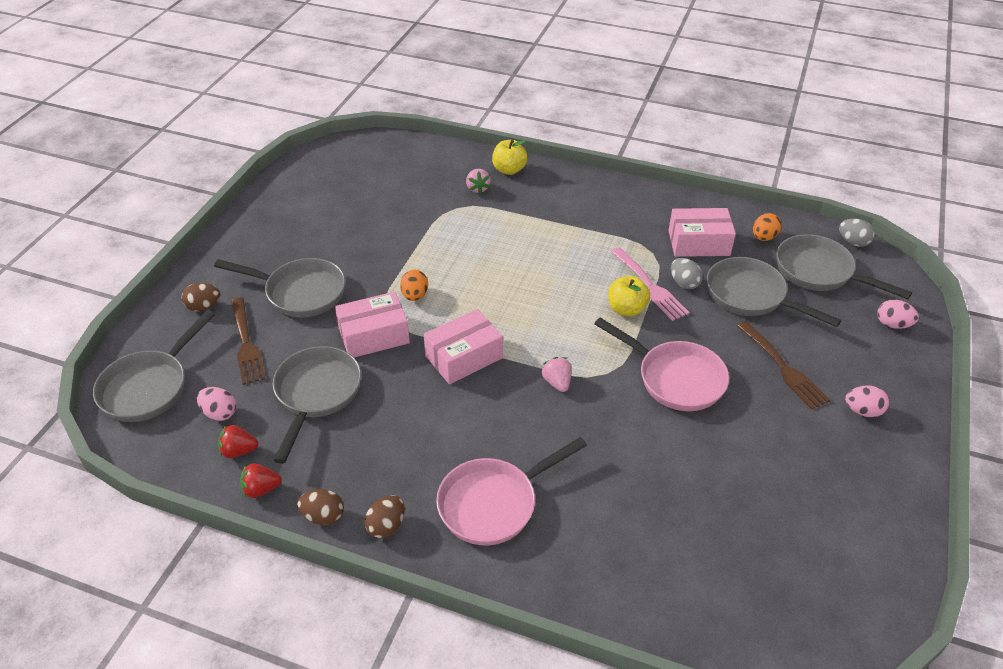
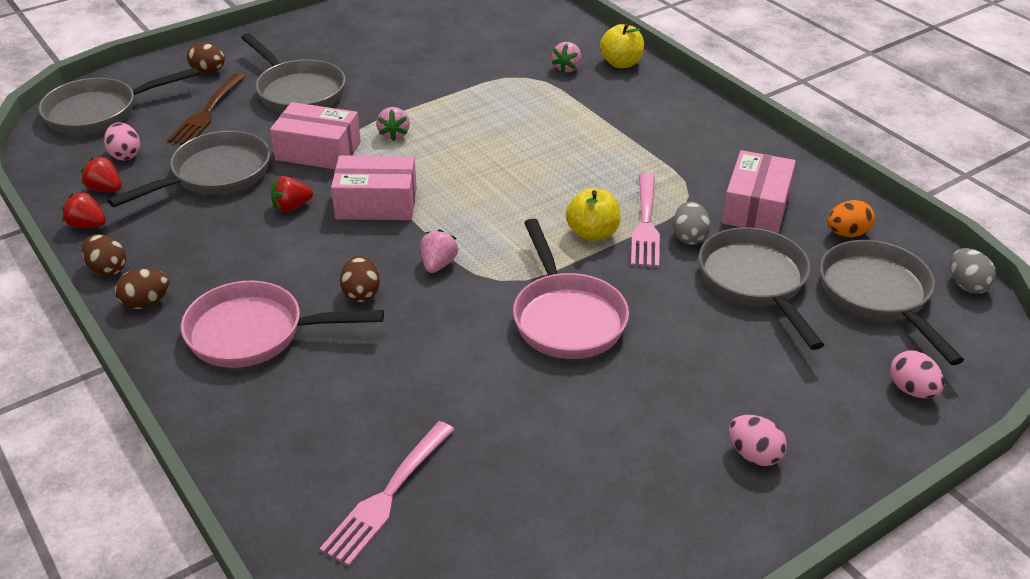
camera: 35 degrees right, 5 degrees down
(406, 391) = (291, 207): none -> red strawberry
(415, 296) = (394, 134): orange egg -> pink strawberry
(531, 432) = (361, 293): none -> brown egg
(698, 243) = (756, 207): pink box -> pink box turned 75 degrees clockwise
(707, 565) = (387, 495): none -> pink fork
(783, 367) = (706, 366): brown fork -> none

